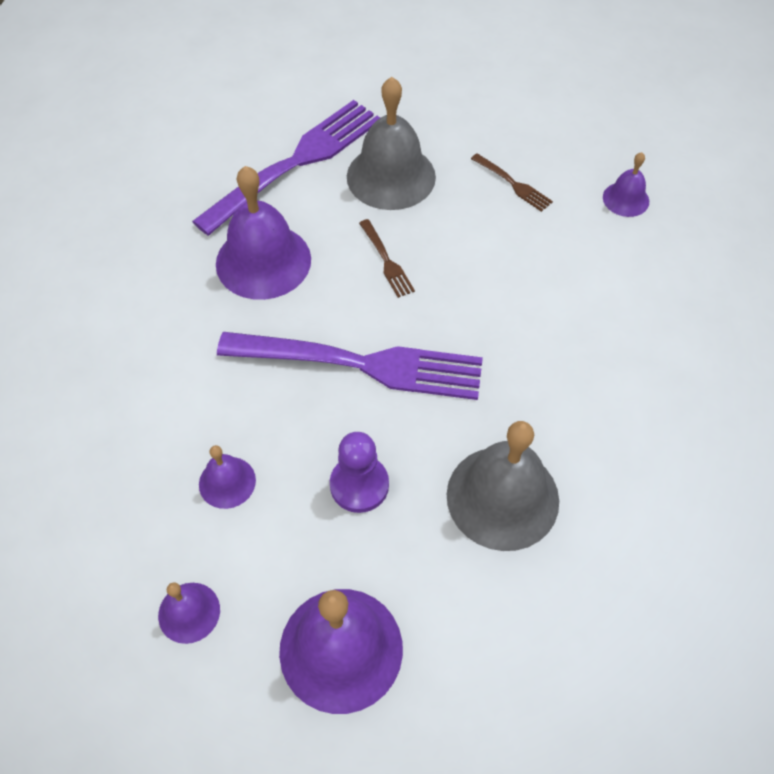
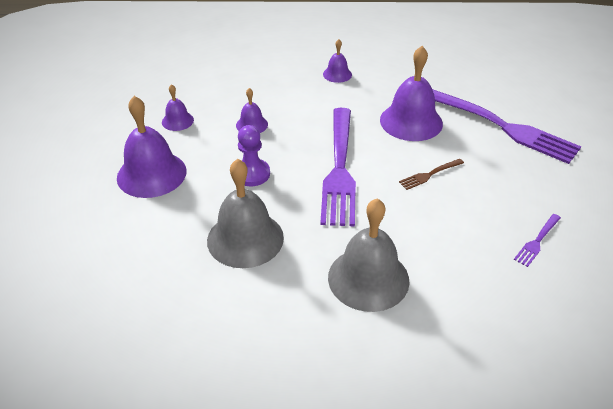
camera: 85 degrees right, 15 degrees down
(391, 176) = (512, 172): grey bell -> grey bell (368, 278)
(513, 184) = (537, 241): brown fork -> purple fork
(626, 199) = (555, 320): purple bell -> purple bell (337, 74)

